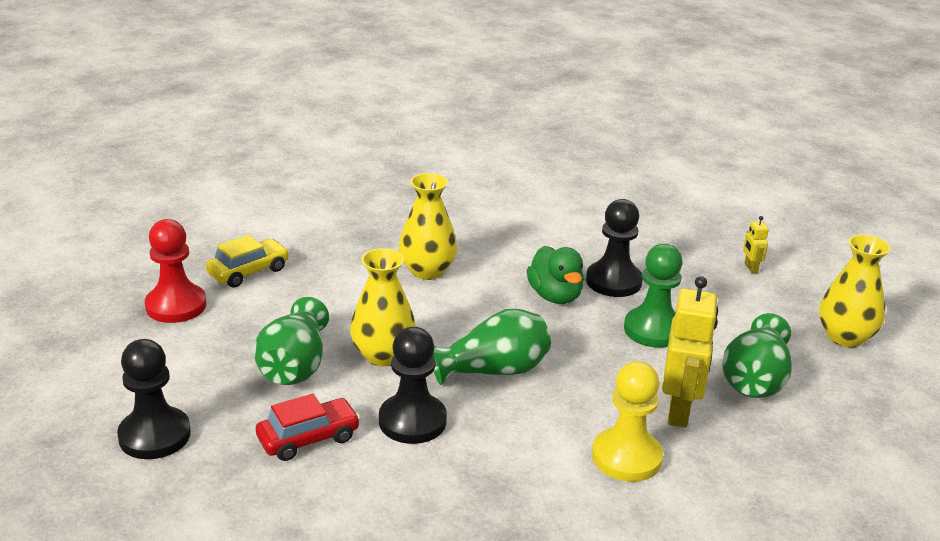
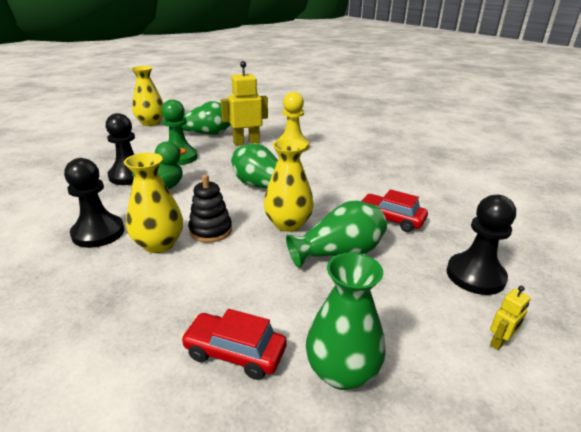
camera: 120 degrees left, 0 degrees up
(176, 306) = (342, 371): red pawn -> green vase
(248, 271) = (235, 353): yellow car -> red car
(412, 421) = (334, 195): black pawn -> black pawn (98, 233)
(422, 303) = (210, 230): none -> black stacking toy
(750, 268) = (89, 146): yellow robot -> yellow robot (499, 342)

